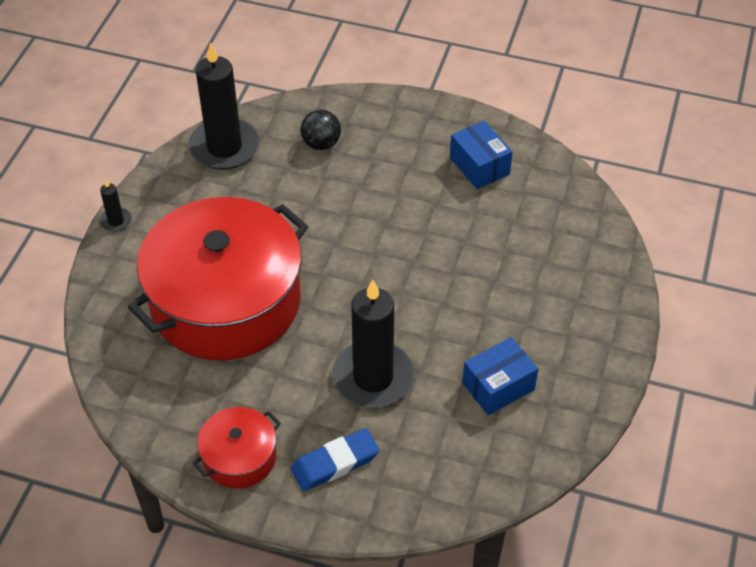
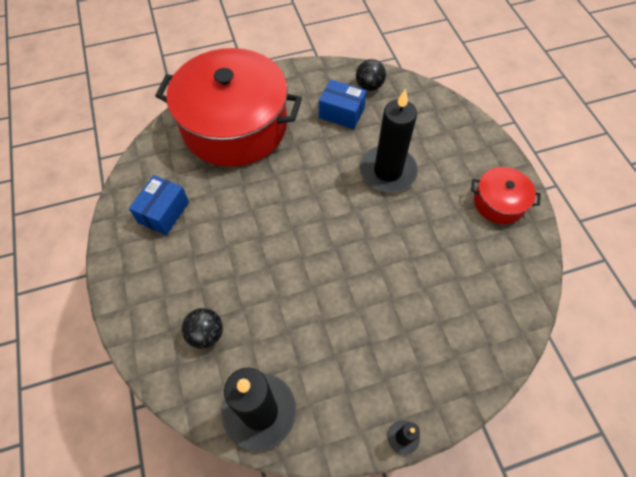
camera: 125 degrees left, 10 degrees up
(226, 301) = (405, 291): red pot -> red pot (234, 125)
(335, 463) = (456, 156): blue eraser -> none
(523, 446) = (369, 86): none -> black ball

